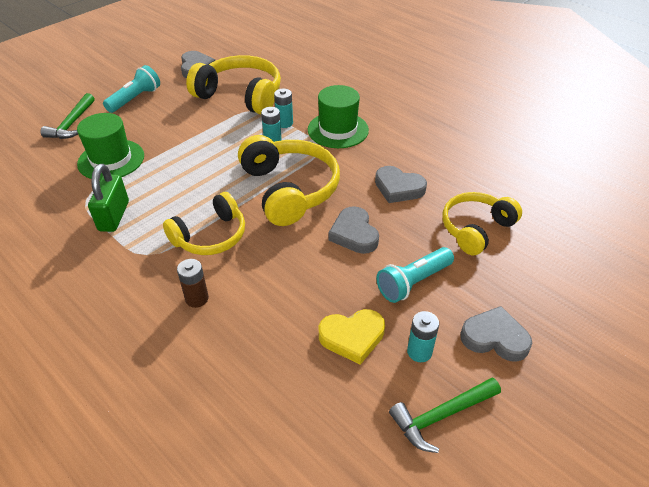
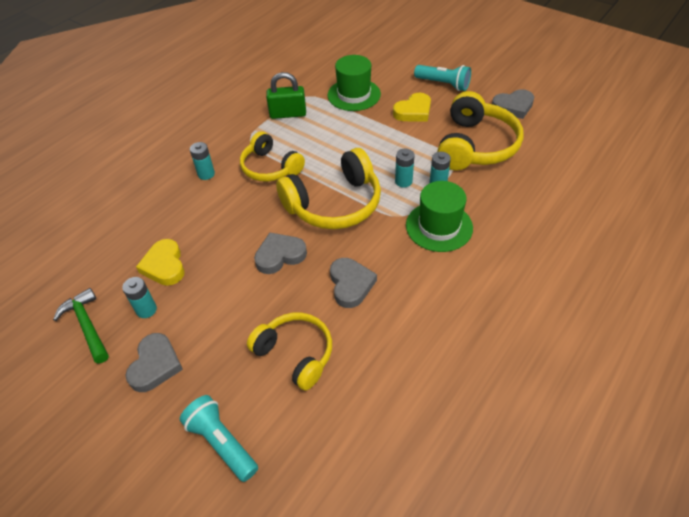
camera: 85 degrees right, 5 degrees up
(72, 124) = (395, 63): green hammer -> none
(168, 123) = (413, 111): none -> yellow heart
(197, 298) = (206, 174): brown battery -> turquoise battery
(398, 188) = (351, 284): grey heart -> grey heart turned 150 degrees clockwise
(413, 282) = (221, 302): turquoise flashlight -> turquoise flashlight (222, 443)

